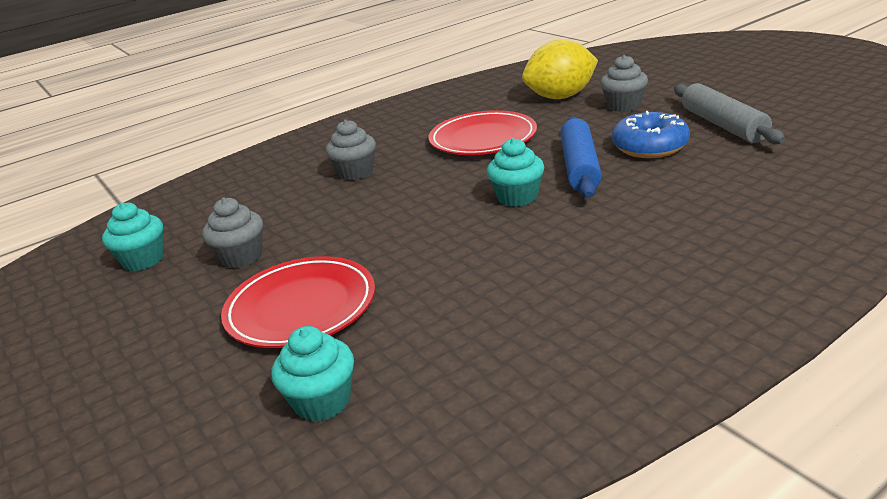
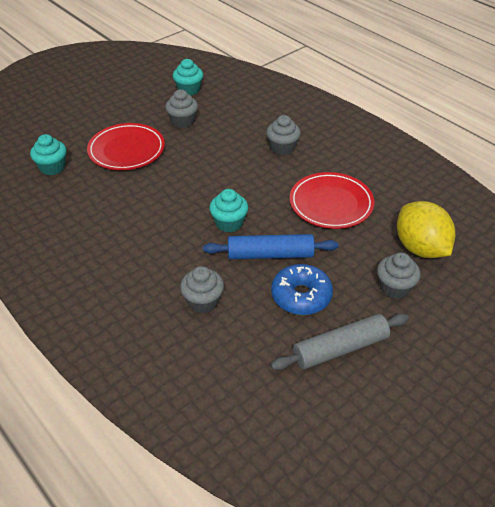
camera: 80 degrees right, 15 degrees up
(679, 202) = (203, 301): none -> grey cupcake

